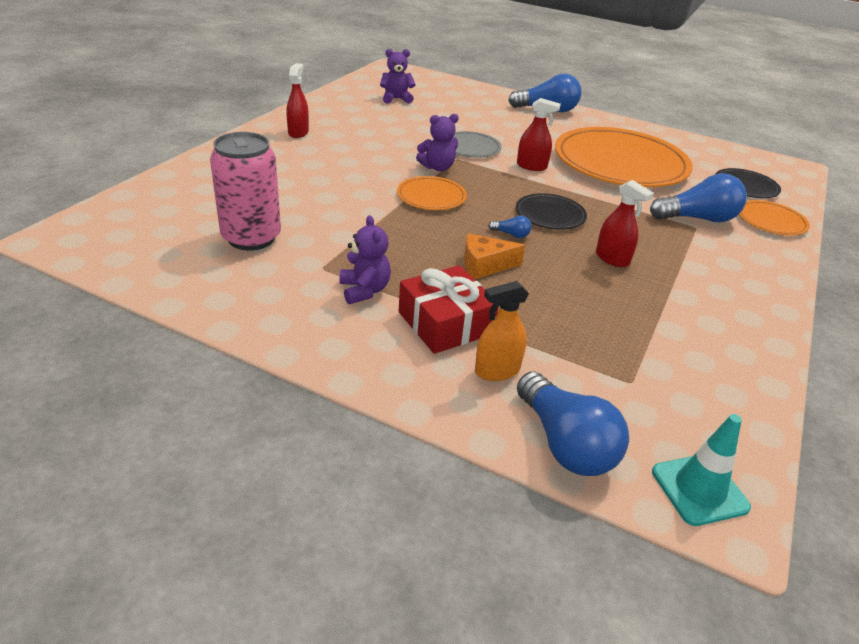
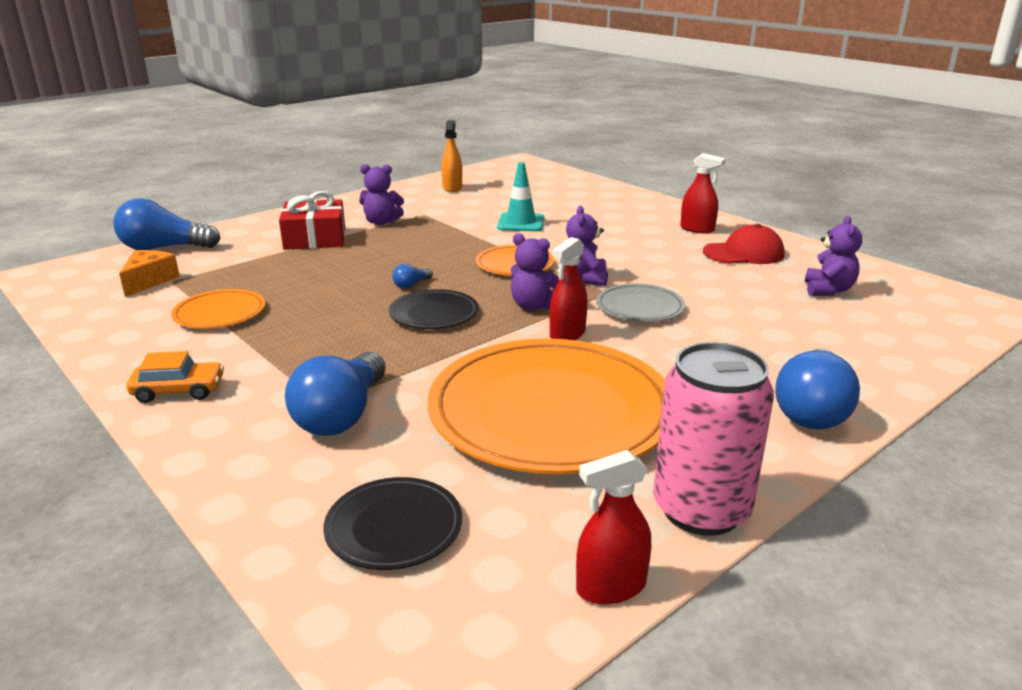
camera: 115 degrees right, 10 degrees down
(251, 238) = (484, 200): pink can -> pink can (701, 509)
(345, 118) = (743, 253): none -> red cap
(484, 265) = (371, 264): orange cheese -> orange cheese (149, 281)
(497, 371) = (248, 244): orange spray bottle -> orange spray bottle (452, 188)
(502, 181) = (533, 306): none -> purple teddy bear
(612, 259) = (320, 322): red spray bottle -> red spray bottle (611, 587)
(699, 489) = (72, 273): turquoise traffic cone -> turquoise traffic cone (521, 223)
(755, 285) = (179, 391): none -> orange car
(771, 221) = (272, 489): orange plate -> orange plate (220, 313)

